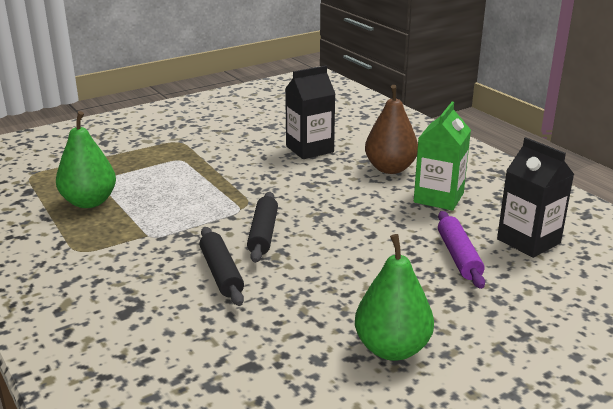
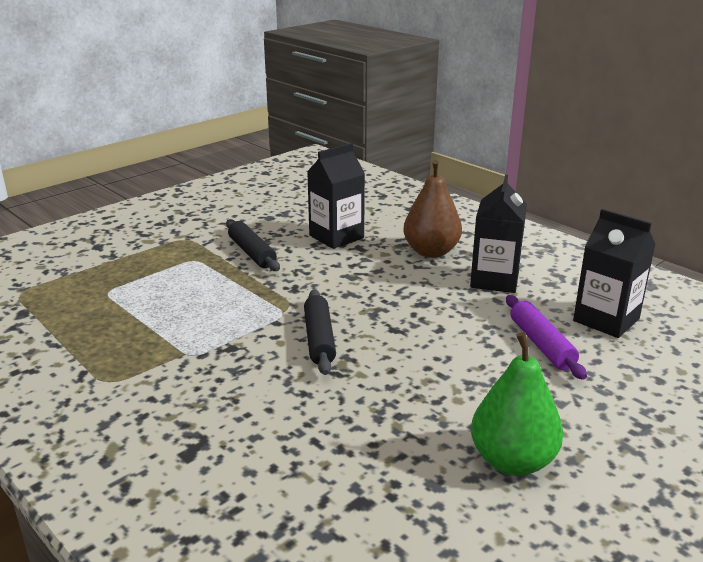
camera: 10 degrees left, 0 degrees up
(89, 202) = (102, 320): green pear -> none
(221, 273) = (287, 391): black rolling pin -> black rolling pin (252, 253)
(438, 198) = (494, 280): green carton -> black carton

